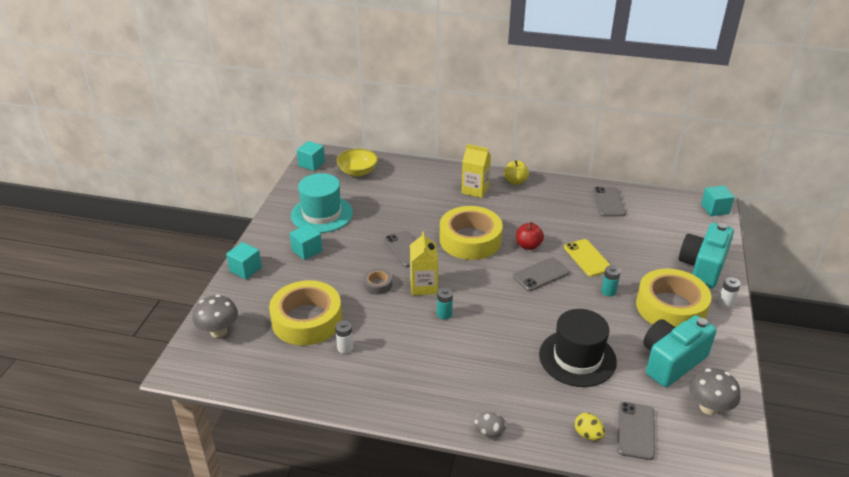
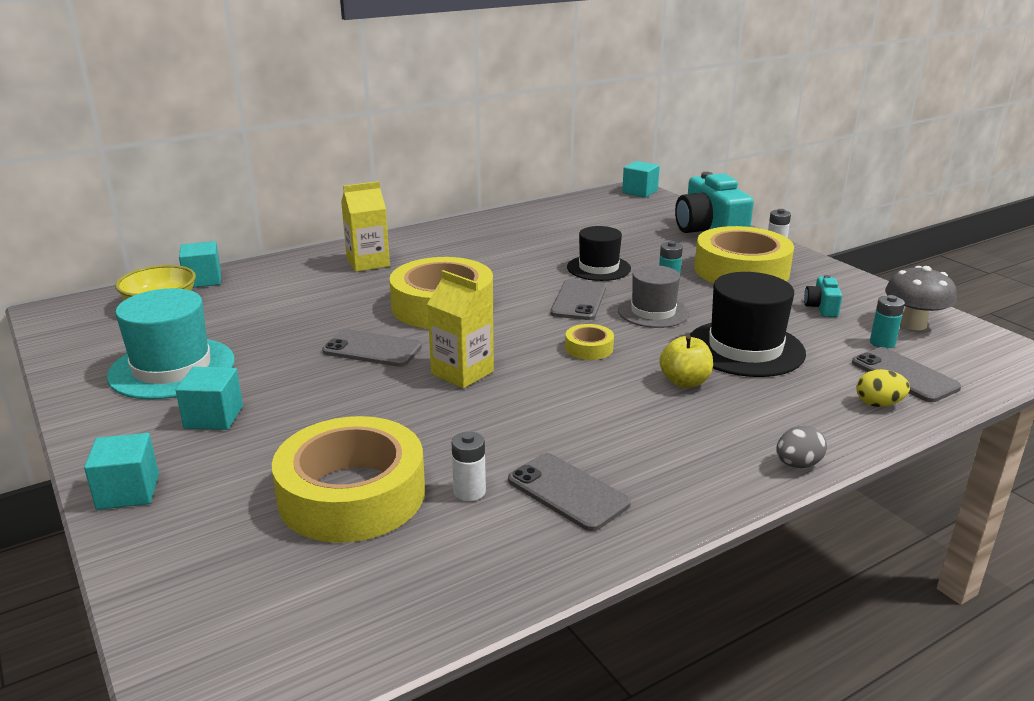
camera: 45 degrees left, 10 degrees down
(218, 331) = (205, 601): grey mushroom -> none
(311, 164) = (61, 324): turquoise cube -> turquoise cube (203, 280)
(378, 284) = (395, 401): grey tape -> none
(444, 314) = (537, 385): turquoise battery -> turquoise battery (882, 343)
(499, 307) = (589, 348): none -> yellow tape
(515, 181) = (405, 239): yellow apple -> yellow apple (684, 382)
(528, 246) = (519, 283): red apple -> none
(568, 305) = (653, 312): none -> grey hat
(587, 258) = (598, 268): yellow phone -> black hat
(608, 202) = (536, 220): grey phone -> grey phone (568, 492)
(671, 361) = (821, 308): turquoise camera -> turquoise camera, size x0.45

